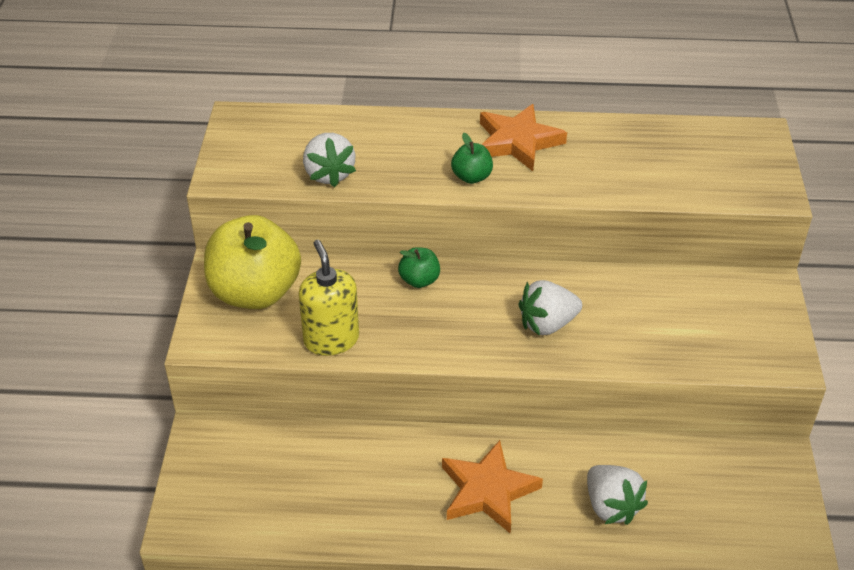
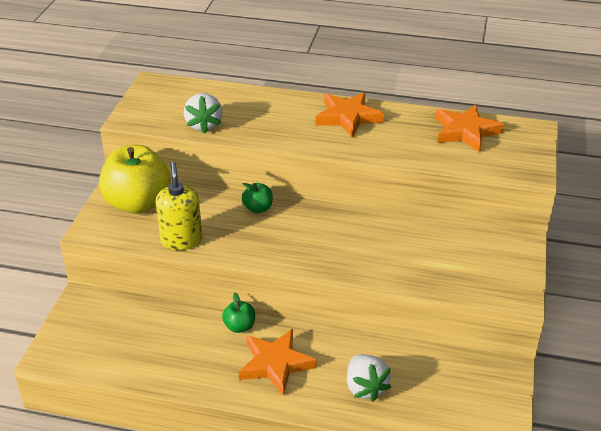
camera: 10 degrees right, 5 degrees down
(471, 177) = (306, 137): green apple -> green apple (239, 326)
(547, 324) = (343, 248): white strawberry -> none
(675, 146) = (466, 131): none -> orange star

